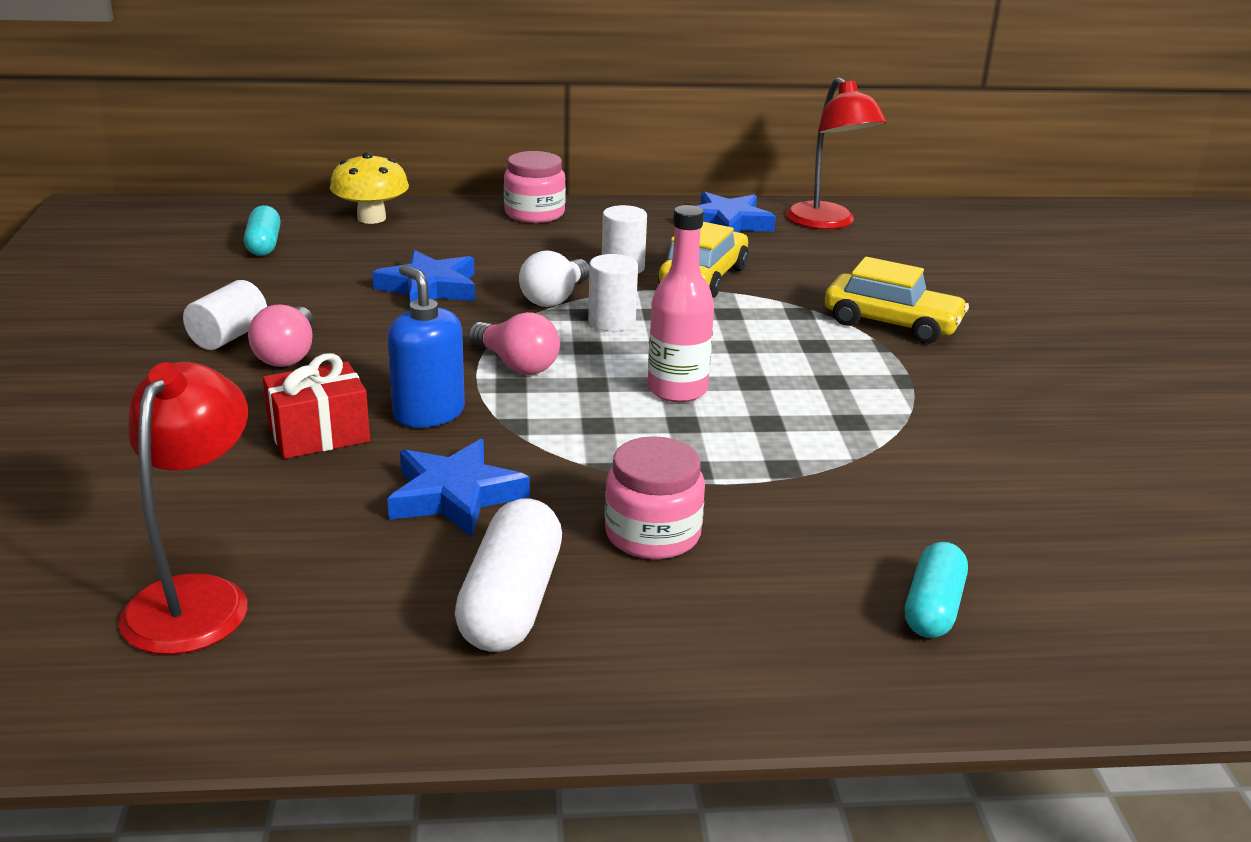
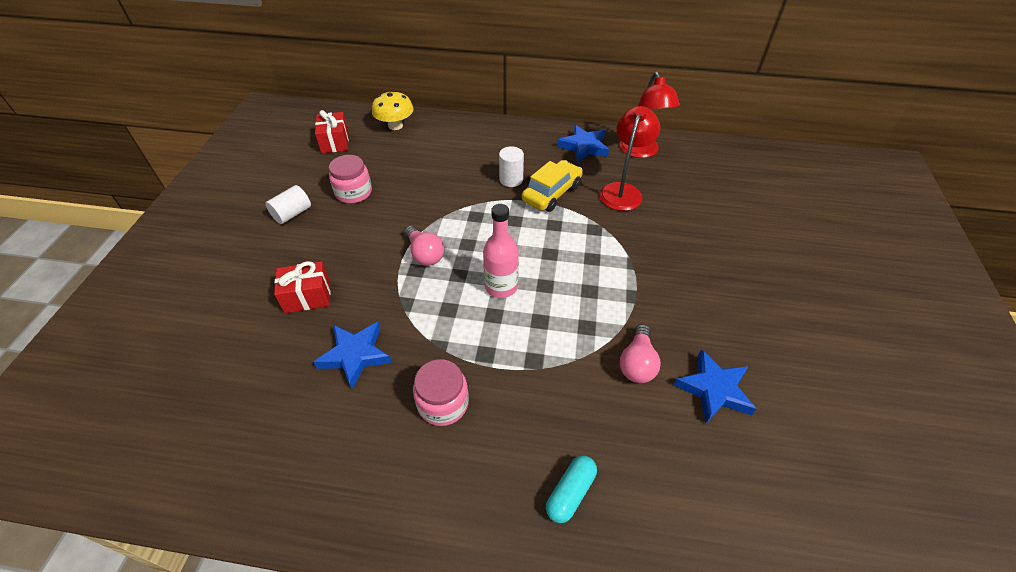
camera: 15 degrees right, 20 degrees up
(197, 598) = (208, 412): red lamp -> red lamp (623, 191)
(264, 244) = (335, 142): turquoise capsule -> red gift
(288, 354) = (315, 231): pink light bulb -> pink light bulb (637, 363)
(428, 413) = (366, 287): blue soap dispenser -> none
(429, 288) = (404, 186): blue star -> blue star (714, 389)
(511, 602) = (352, 444): white capsule -> none
(534, 213) = (481, 129): pink jar -> pink jar (354, 192)
(555, 298) = (465, 201): white light bulb -> none
(611, 321) = (488, 225): white cylinder -> none
(892, 323) = (644, 245): yellow car -> none

